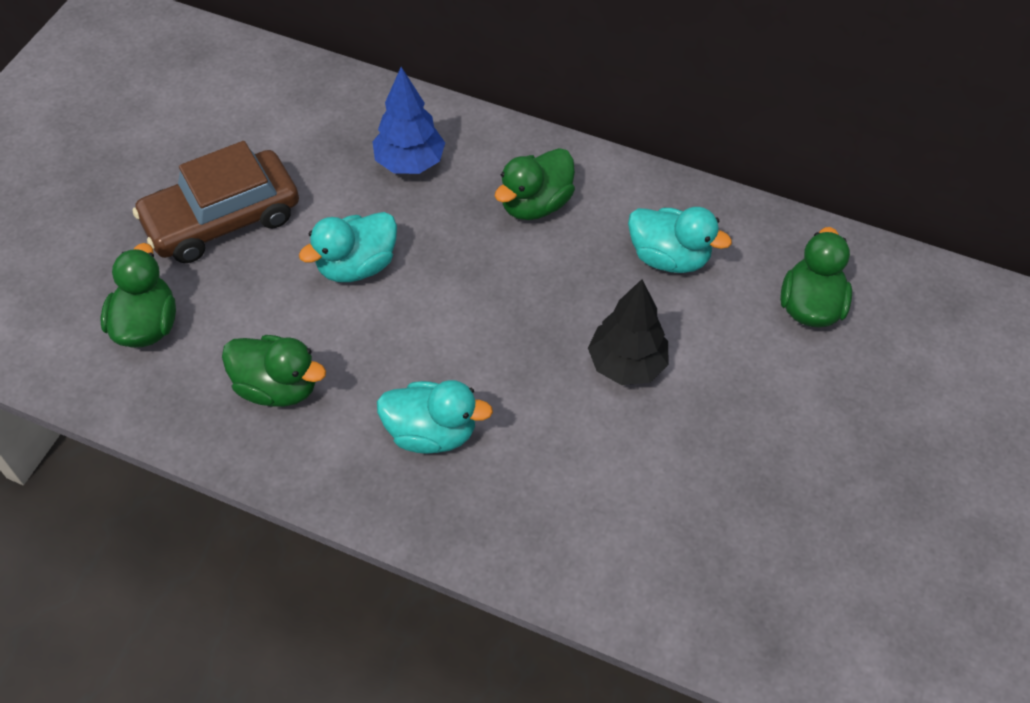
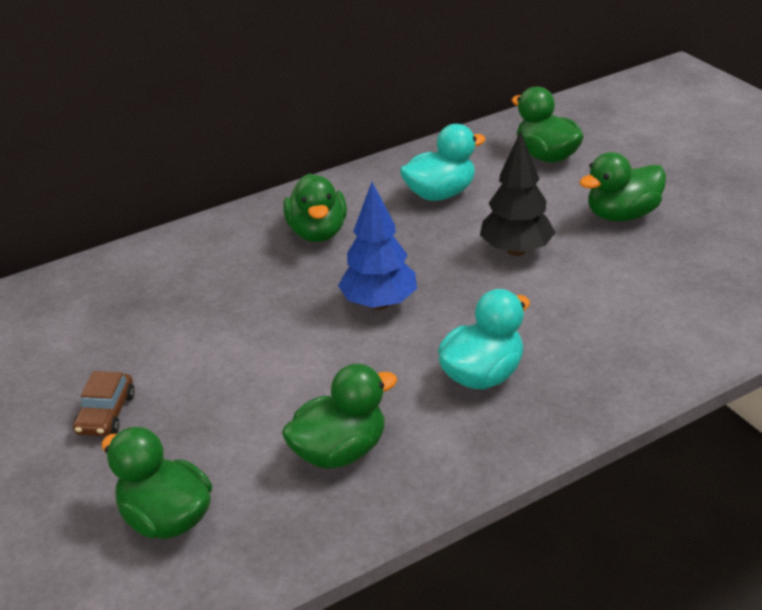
camera: 50 degrees left, 20 degrees down
(222, 219) = (106, 413): brown car -> brown car, size x0.46
(357, 266) = (263, 350): turquoise duck -> none
(410, 163) = (194, 278): blue tree -> blue tree (379, 304)
(757, 421) = (622, 215): none -> green duck

